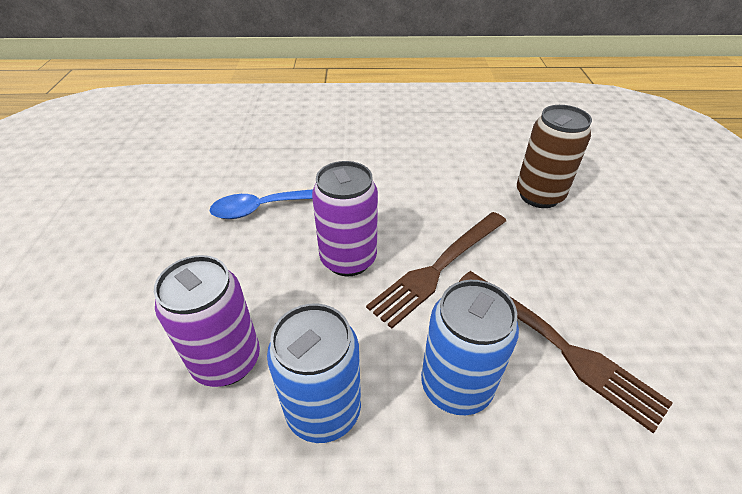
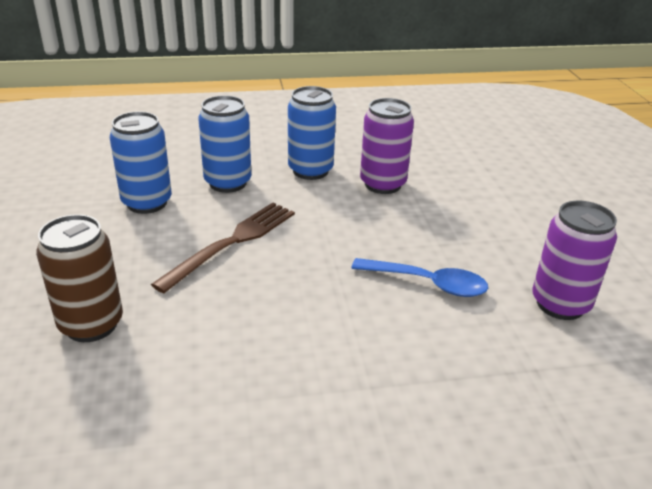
camera: 170 degrees right, 10 degrees down
(264, 208) = (428, 283): blue spoon -> blue spoon turned 45 degrees clockwise
(348, 259) = (318, 243): purple can -> purple can (560, 304)
(559, 346) = (147, 203): brown fork -> blue can

